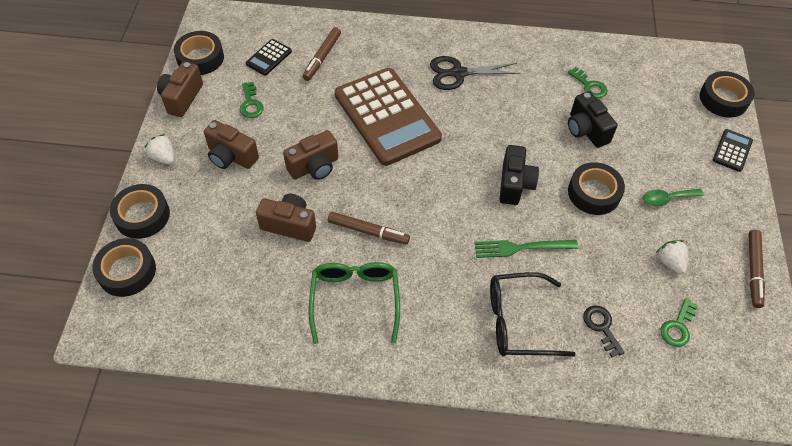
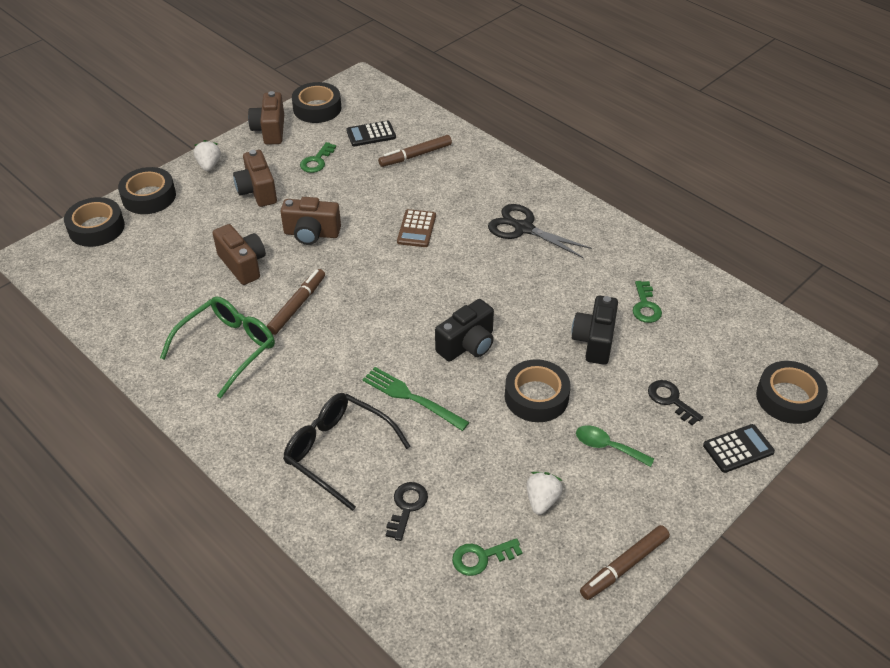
camera: 40 degrees right, 10 degrees down
(182, 98) = (270, 130): brown camera -> brown camera turned 60 degrees counterclockwise
(368, 231) = (297, 305): brown marker -> brown marker turned 120 degrees counterclockwise
(387, 117) = (416, 229): brown calculator -> brown calculator, size x0.42
(667, 142) = (670, 400): none -> black key

